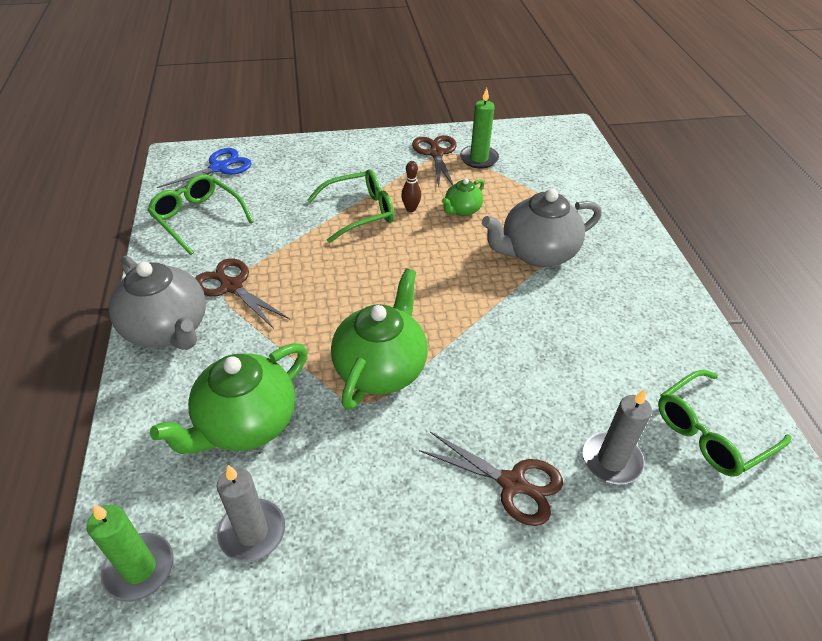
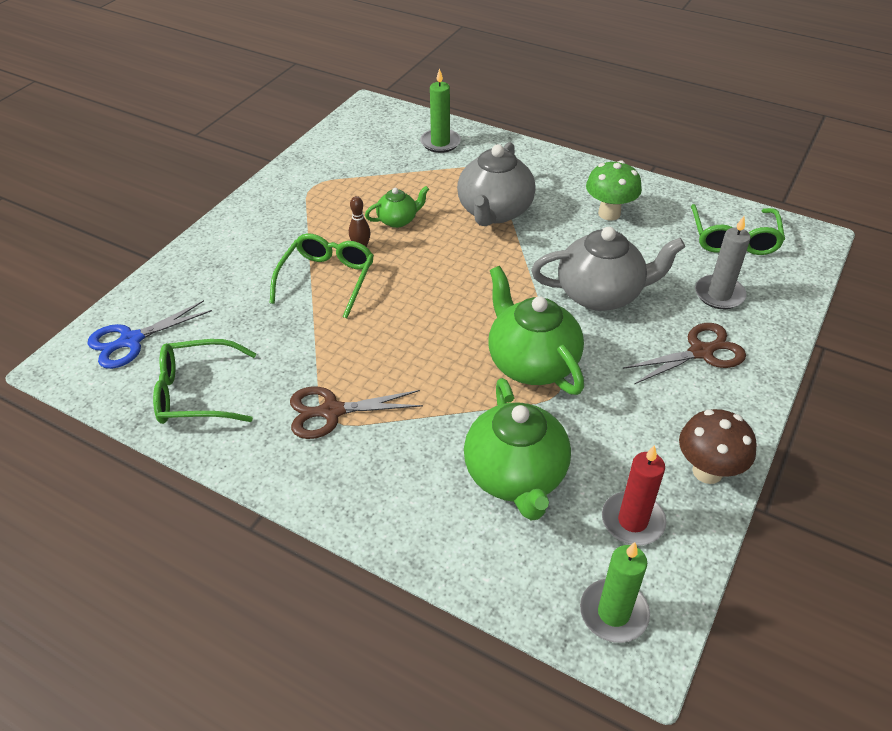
camera: 50 degrees left, 0 degrees up
(167, 329) = (342, 483): grey teapot -> grey teapot (600, 294)
(219, 168) = (130, 341): blue scissors -> blue scissors turned 120 degrees counterclockwise
(252, 532) = (632, 521): grey candle -> red candle
(356, 565) = (707, 471): none -> brown mushroom
(436, 153) = (304, 193): brown scissors -> none
(462, 210) = (398, 220): green teapot -> green teapot turned 105 degrees counterclockwise
(479, 159) = (343, 174): green candle -> green candle (440, 143)
(626, 322) = (609, 213): none -> green mushroom

